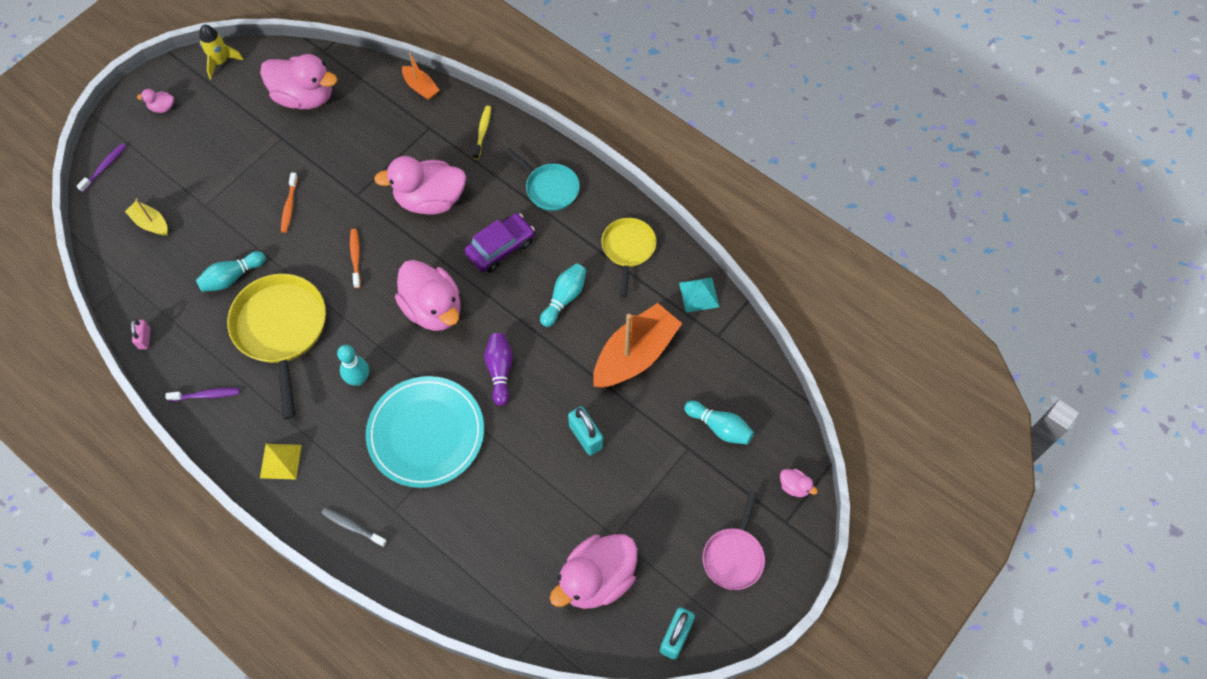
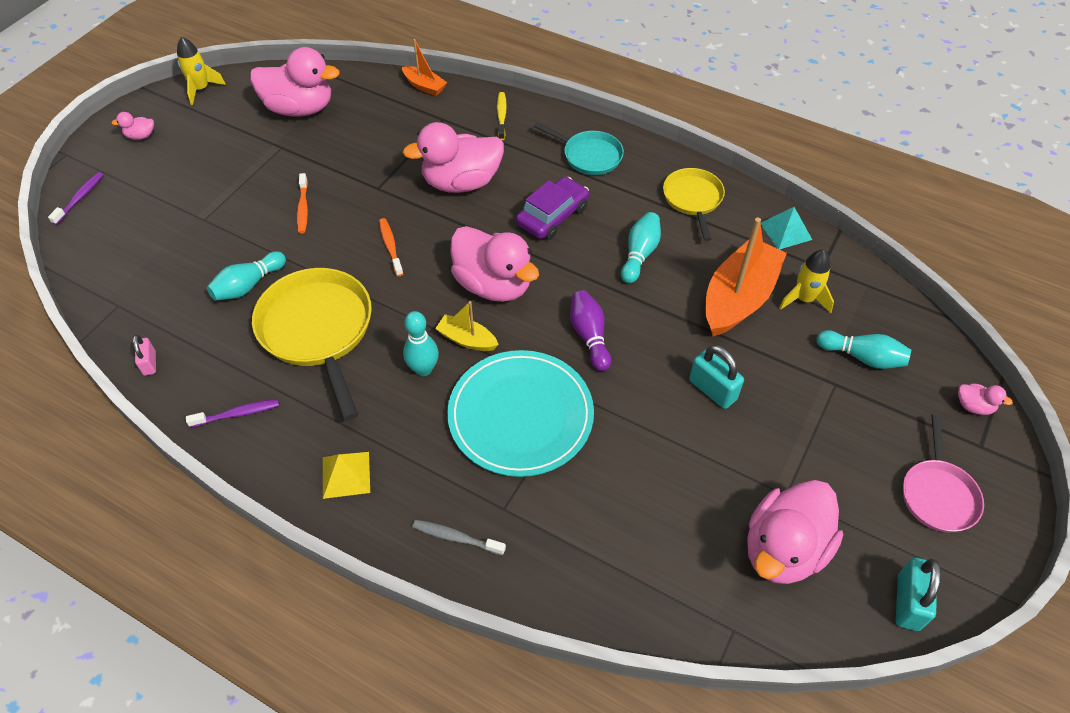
camera: 10 degrees left, 10 degrees down
(151, 223) = (142, 244): yellow boat -> yellow boat (467, 339)
(690, 365) = (804, 299): none -> yellow rocket

